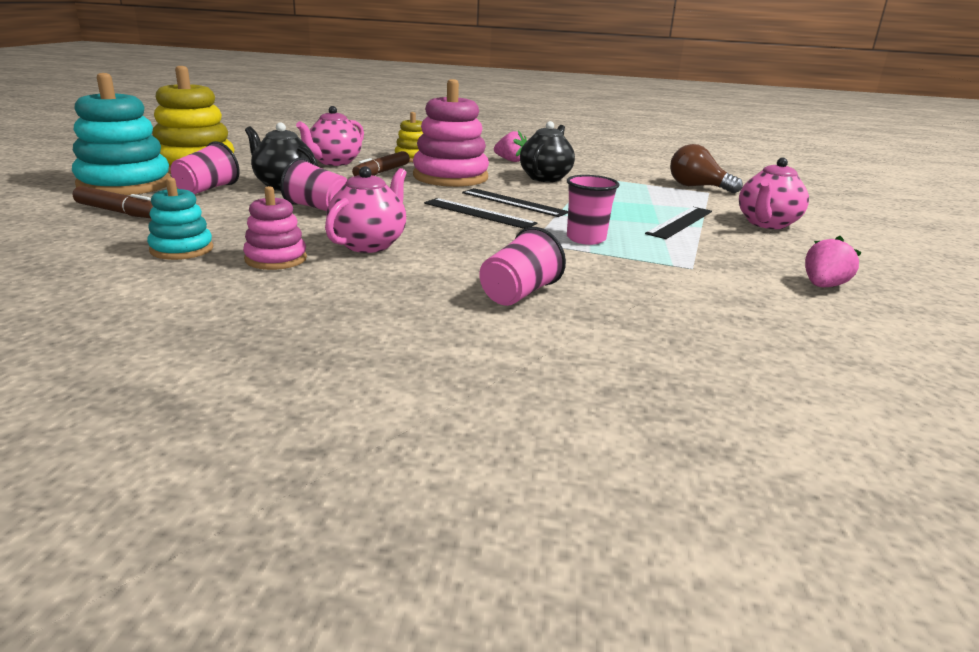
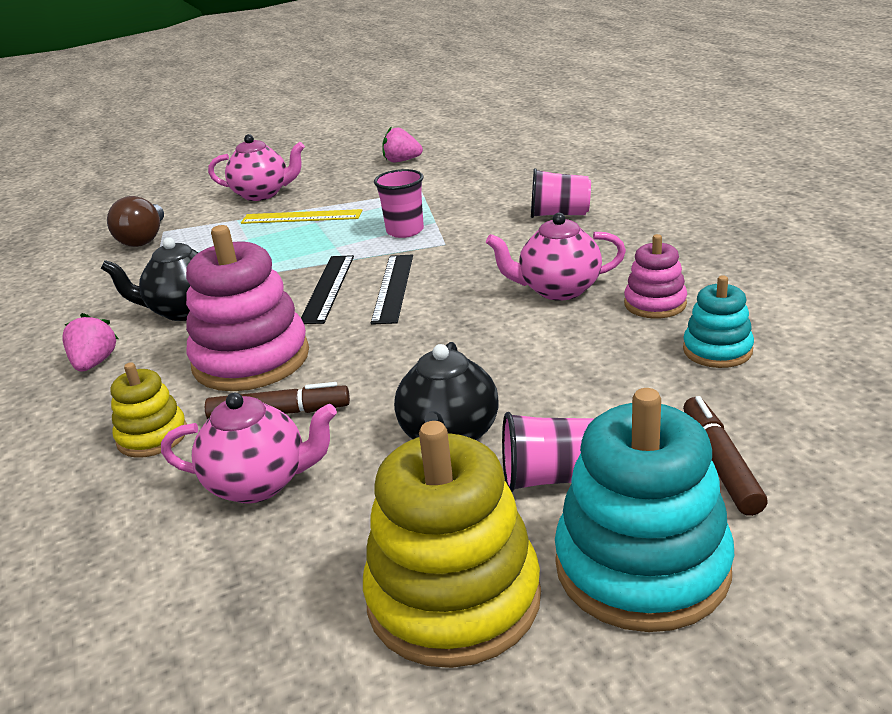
camera: 115 degrees left, 5 degrees up
(318, 208) = (502, 363): pink cup -> none
(680, 222) = (301, 217): black ruler -> yellow ruler

